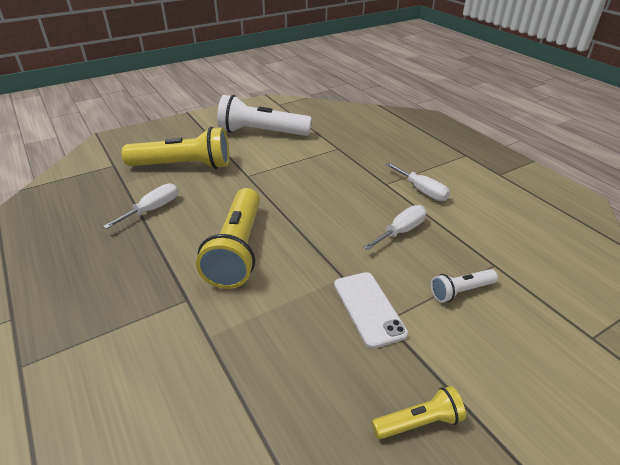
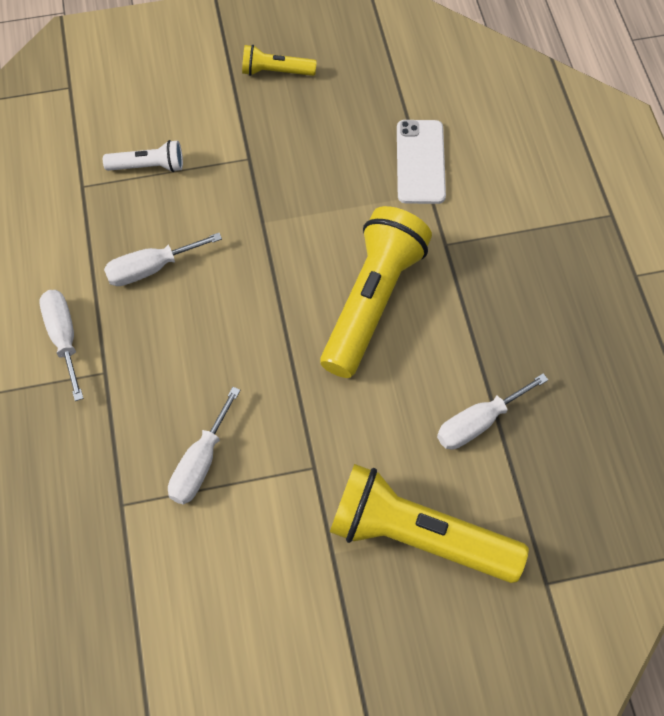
camera: 160 degrees left, 25 degrees up
(261, 132) = (241, 620): white flashlight -> none
(309, 166) = (200, 463): none -> white screwdriver
(368, 308) = (257, 176): white phone -> white phone (420, 162)

